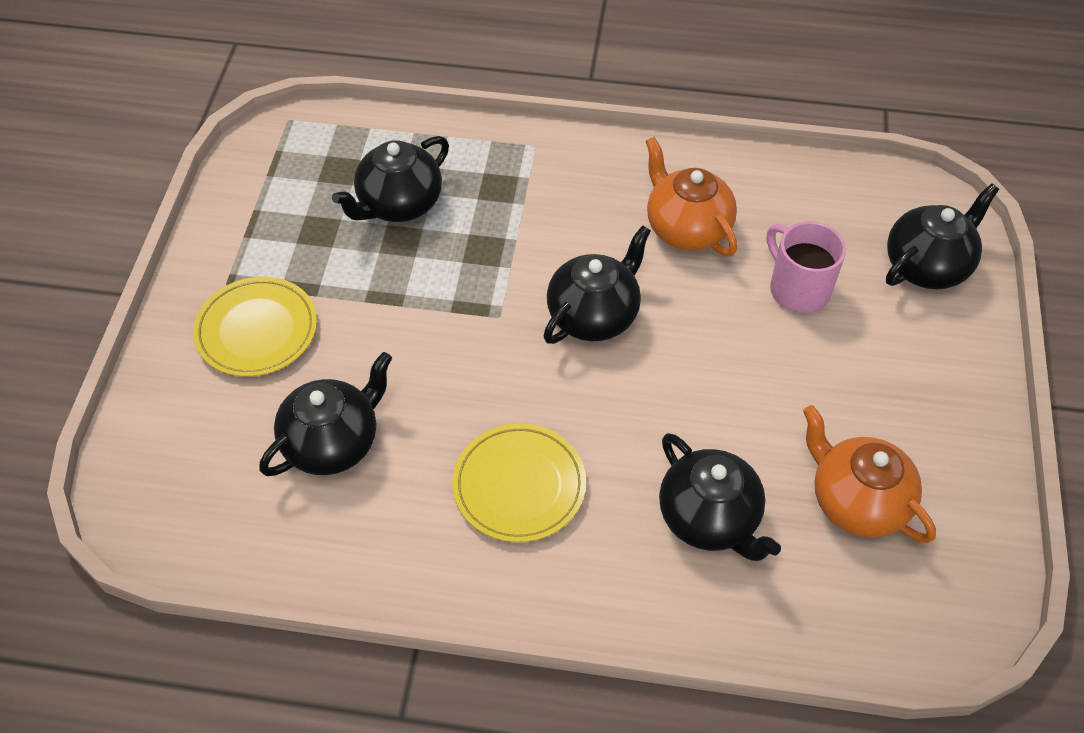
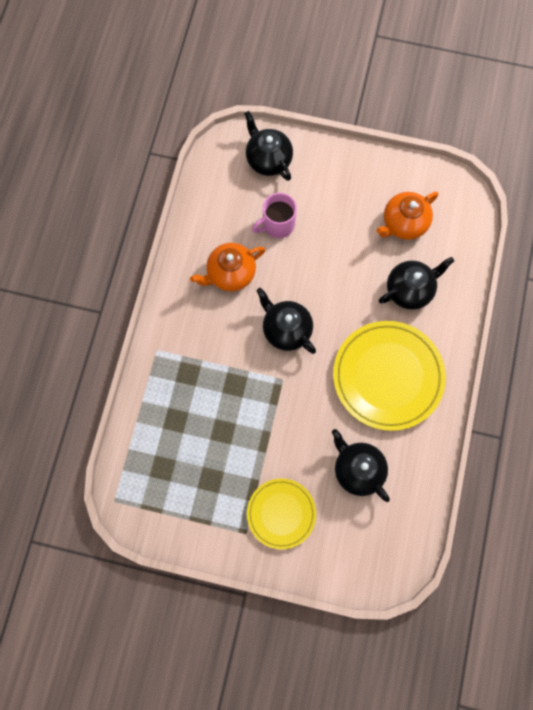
camera: 85 degrees left, 20 degrees up
(399, 204) = (195, 432): black teapot -> none
(519, 485) = (388, 376): yellow plate -> yellow plate, size x1.68

